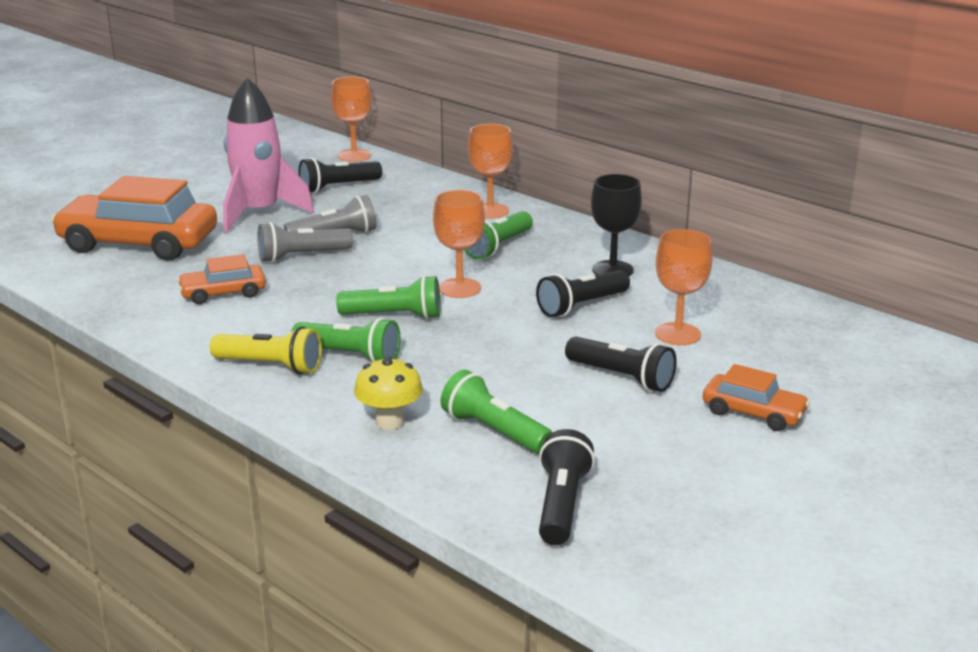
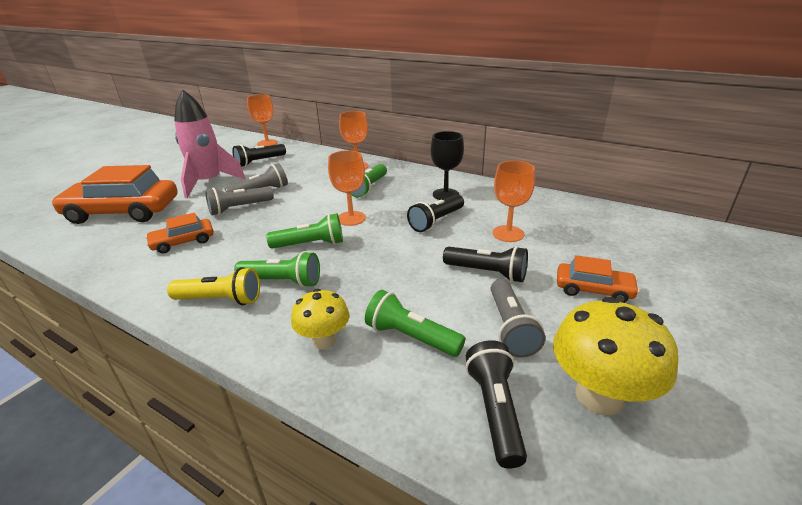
camera: 10 degrees left, 5 degrees up
(620, 437) = (510, 328): none -> grey flashlight
(685, 509) = (599, 396): none -> yellow mushroom

